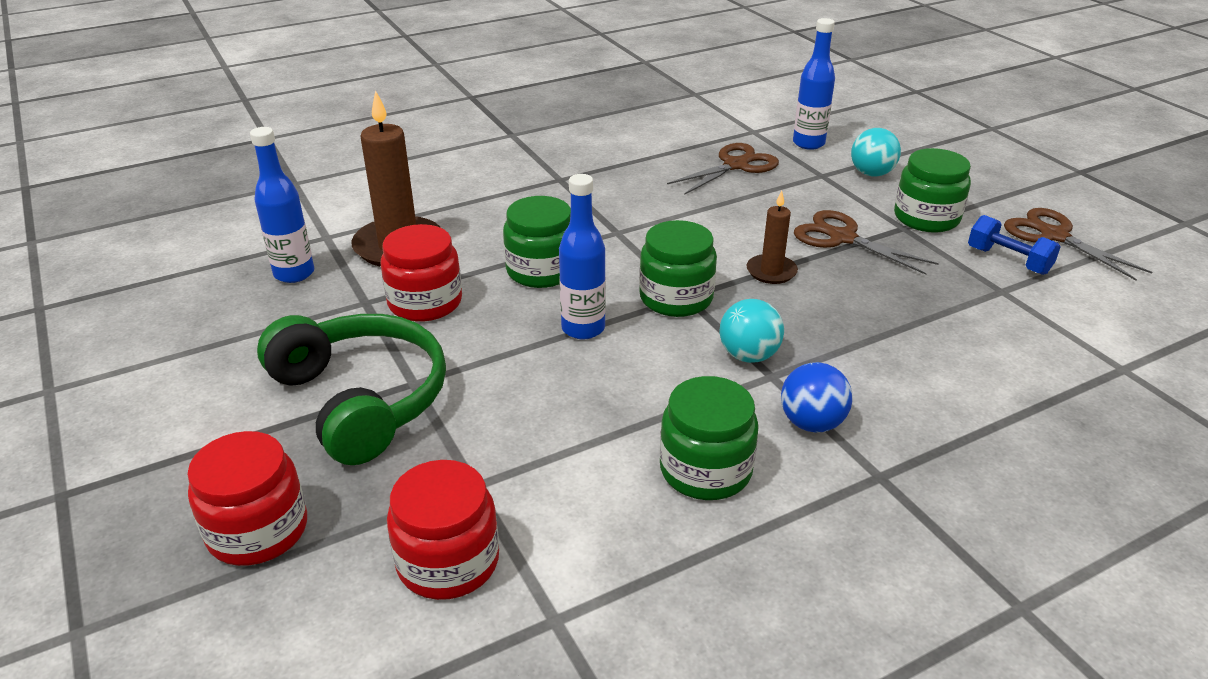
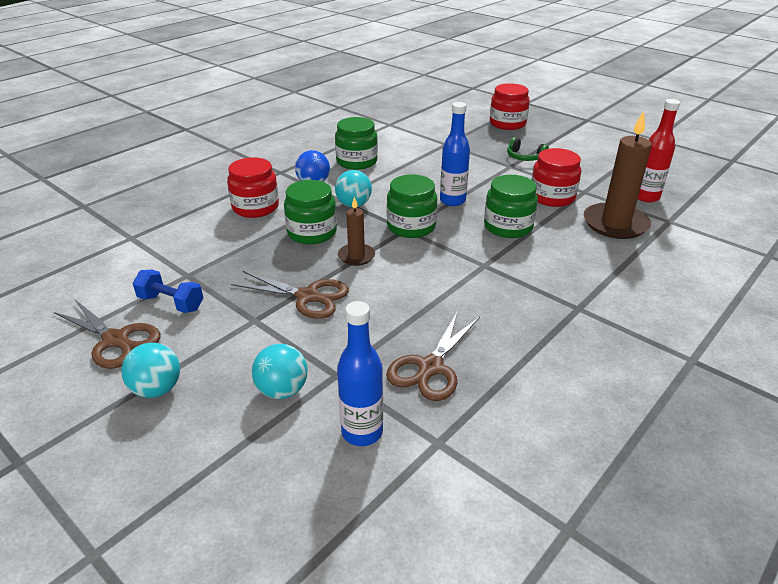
camera: 160 degrees right, 0 degrees up
(294, 273) = (646, 197): blue bottle -> red bottle
(361, 399) = (524, 157): green headphones -> green headphones, size x0.44
(448, 562) = (435, 128): red jar -> red jar (255, 207)
(926, 218) = (231, 336): green jar -> green jar (312, 232)
(988, 192) = (157, 389): none -> turquoise ball

